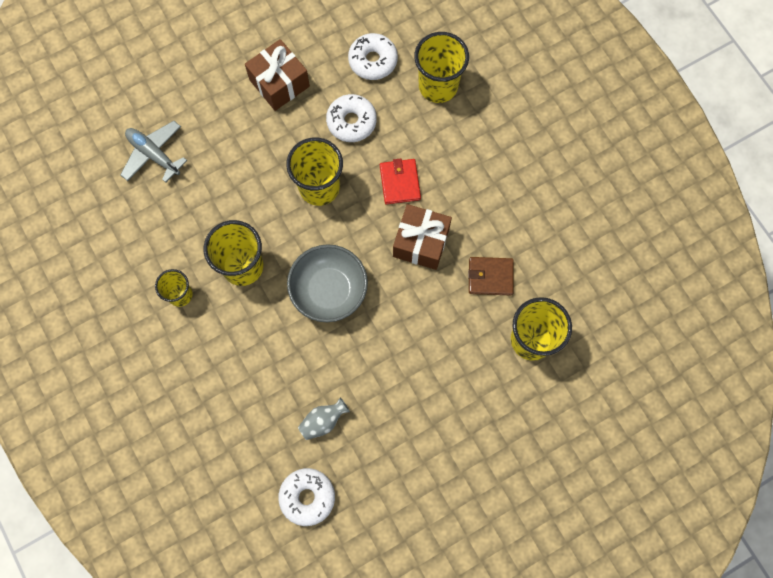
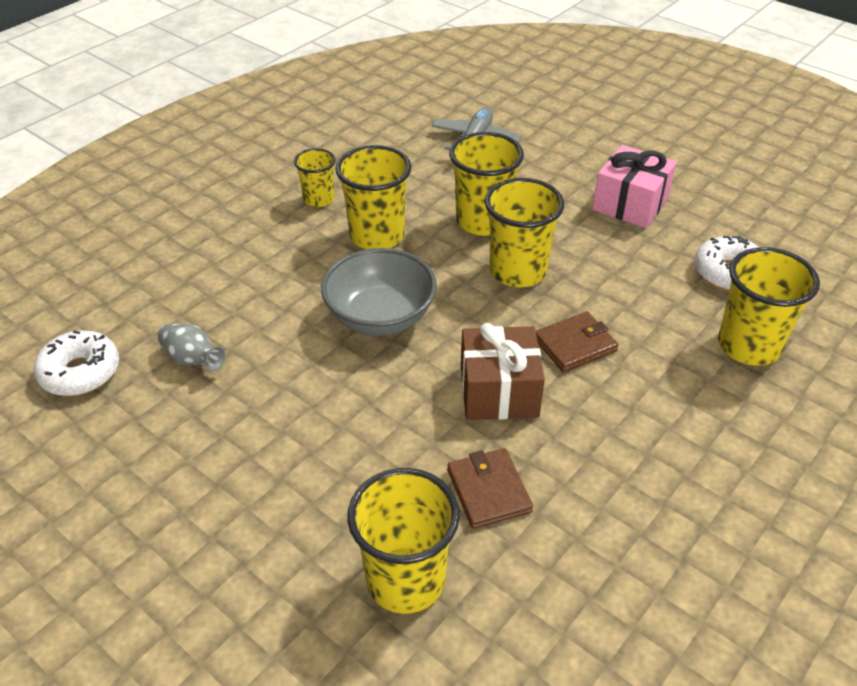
camera: 70 degrees right, 30 degrees down
(257, 188) = (482, 221): none -> yellow cup
(279, 83) = (630, 204): brown gift -> pink gift
(351, 122) = (628, 276): white donut -> none
(400, 182) = (575, 345): red wallet -> brown wallet

